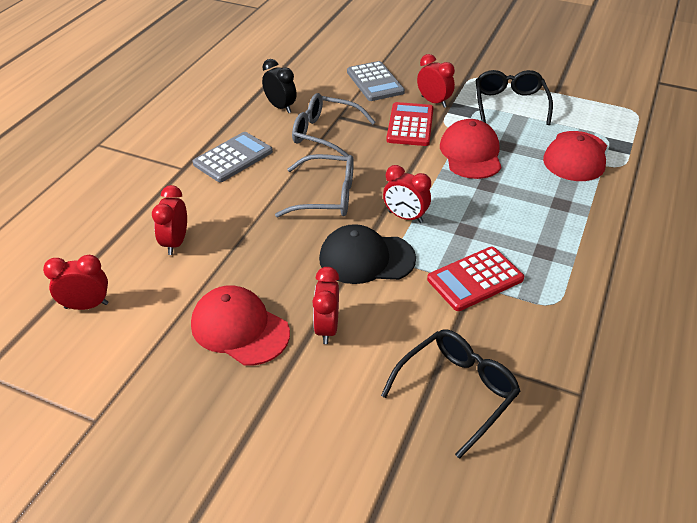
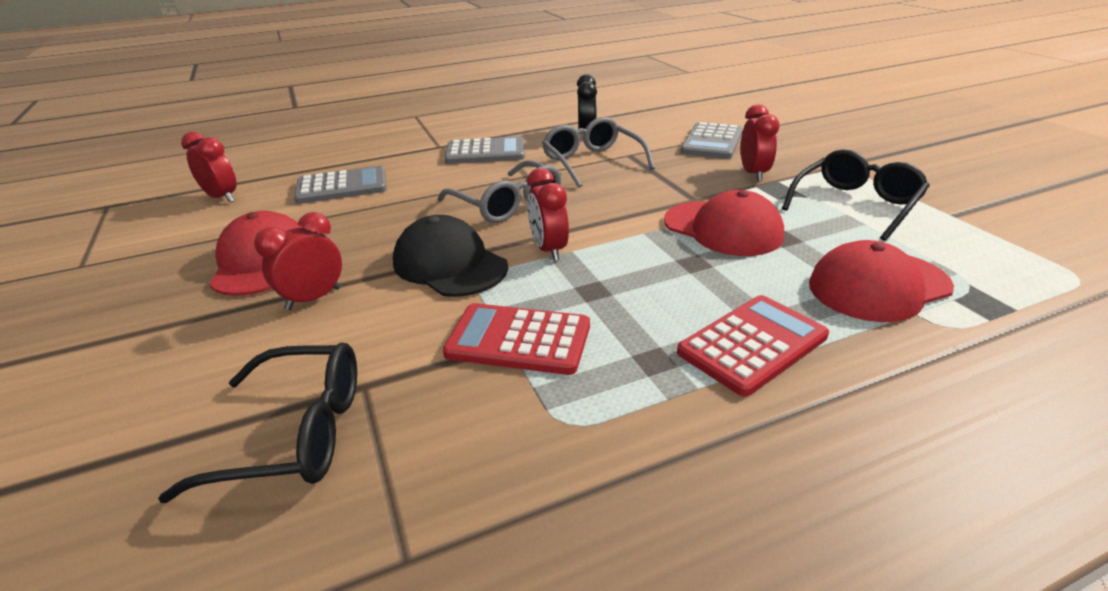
camera: 45 degrees right, 10 degrees down
(175, 243) = (342, 187): red clock -> grey calculator
(410, 125) = (692, 183): red calculator -> red calculator (752, 344)
(471, 153) = (723, 228): red cap -> red cap turned 90 degrees clockwise

